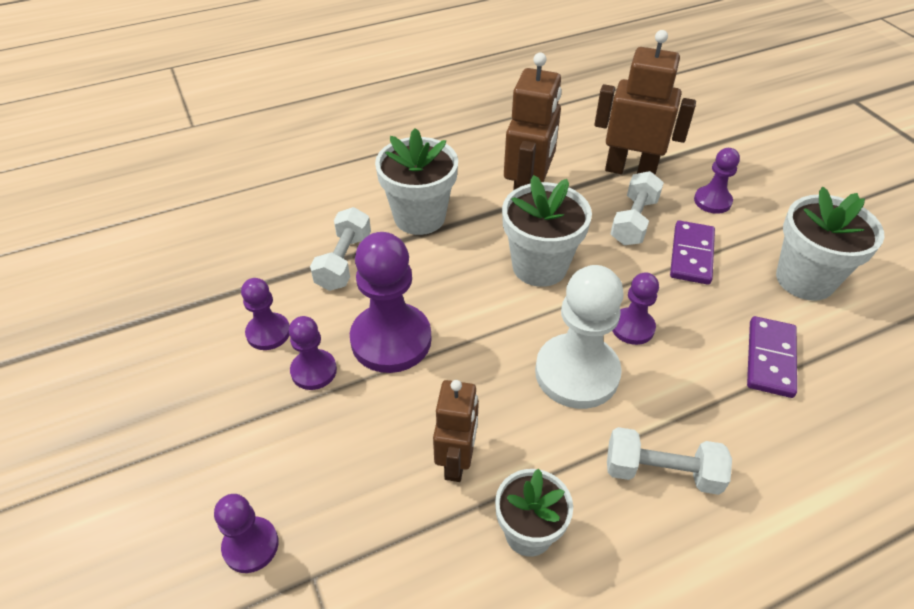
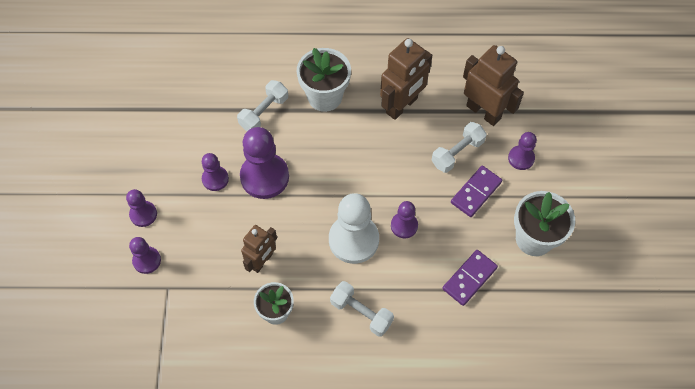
camera: 25 degrees right, 15 degrees up
(268, 333) = (202, 145): purple pawn -> purple pawn (143, 214)
(539, 266) = (376, 162): white flower pot -> none

